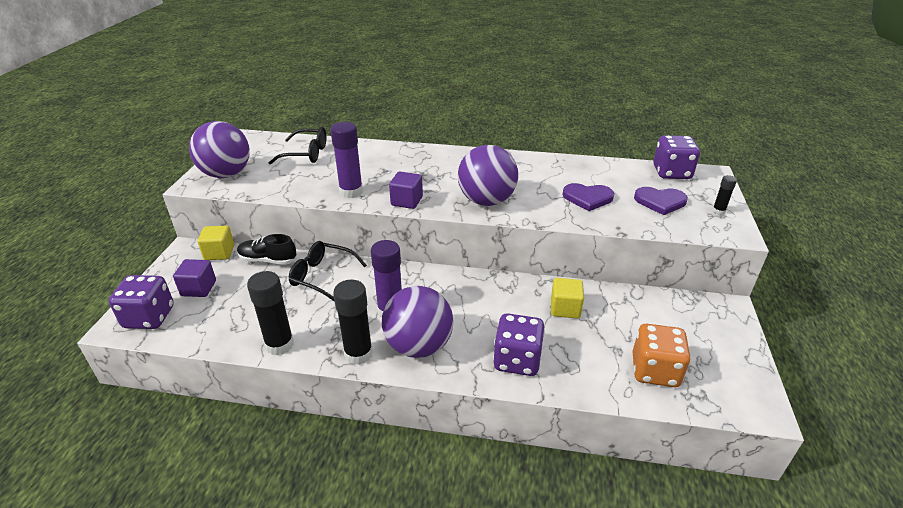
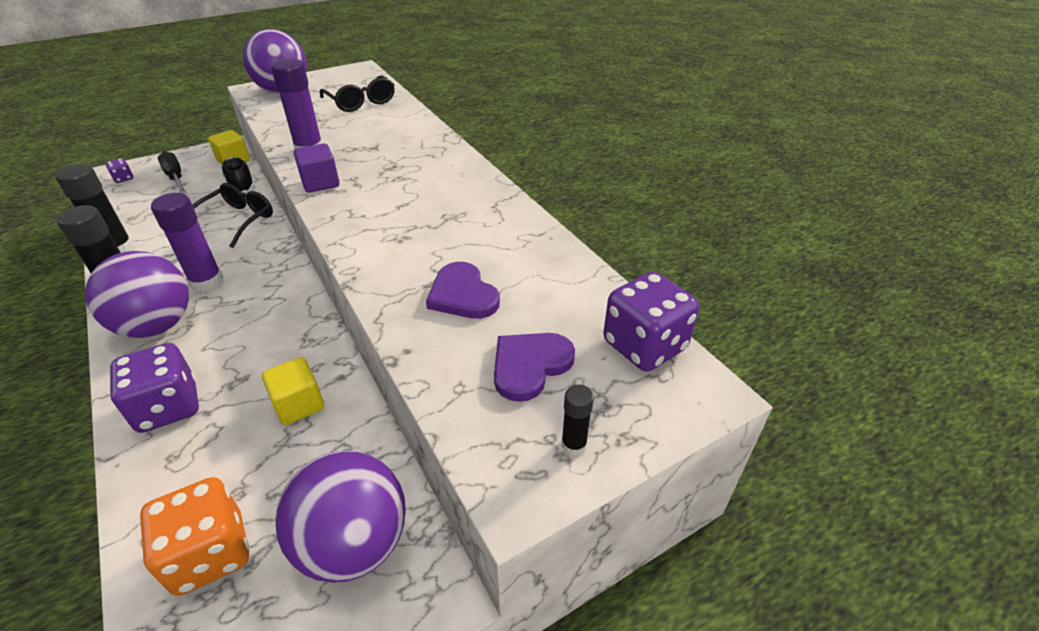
camera: 50 degrees right, 5 degrees up
(149, 317) = (123, 178): purple dice -> purple dice, size x0.46
(199, 288) = (175, 177): purple cube -> black screwdriver
(322, 276) = (237, 220): black glasses -> black glasses turned 45 degrees clockwise
(486, 201) = (371, 226): purple ball -> purple ball (354, 543)
(660, 202) = (530, 365): purple heart -> purple heart turned 75 degrees clockwise

